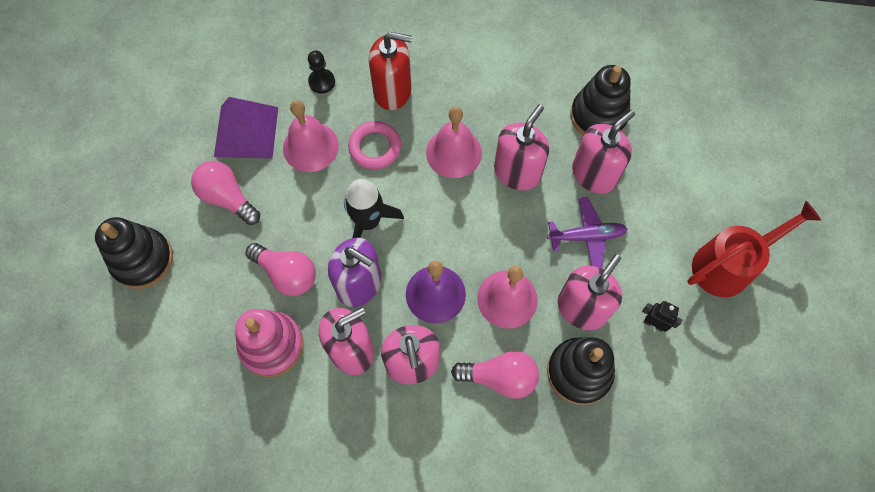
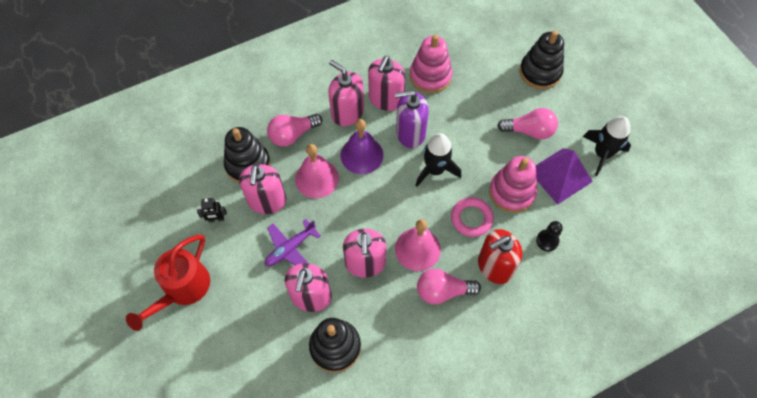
camera: 145 degrees right, 5 degrees down
(181, 125) = (602, 154): none -> black rocket
(287, 274) = (455, 113): pink light bulb -> pink light bulb (442, 291)
(310, 147) = (512, 192): pink bell -> pink stacking toy

